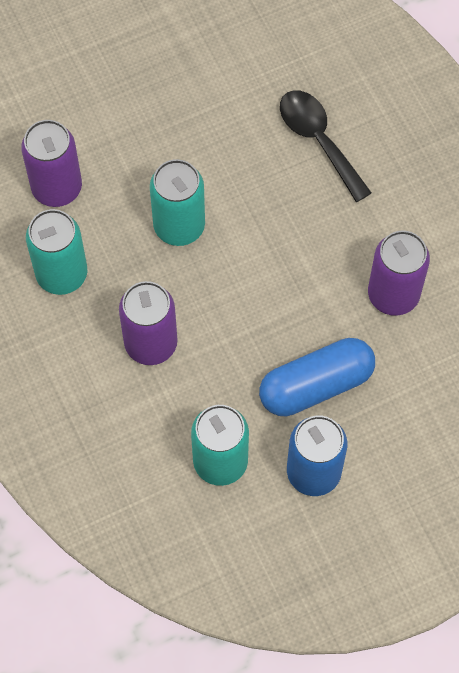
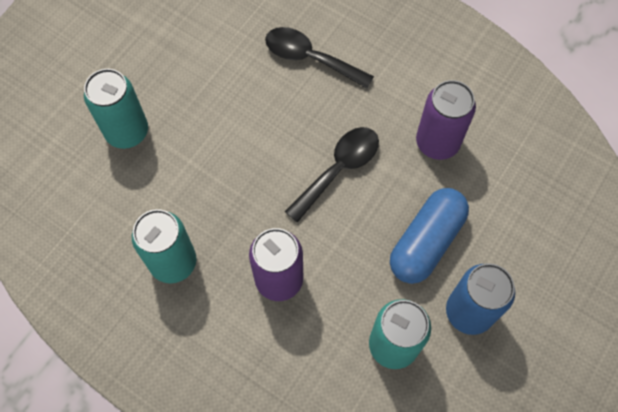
camera: 30 degrees left, 0 degrees up
(57, 188) = (129, 195): purple can -> none
(179, 226) = (245, 175): turquoise can -> turquoise can (127, 132)
(276, 269) = (339, 169): none -> black spoon

